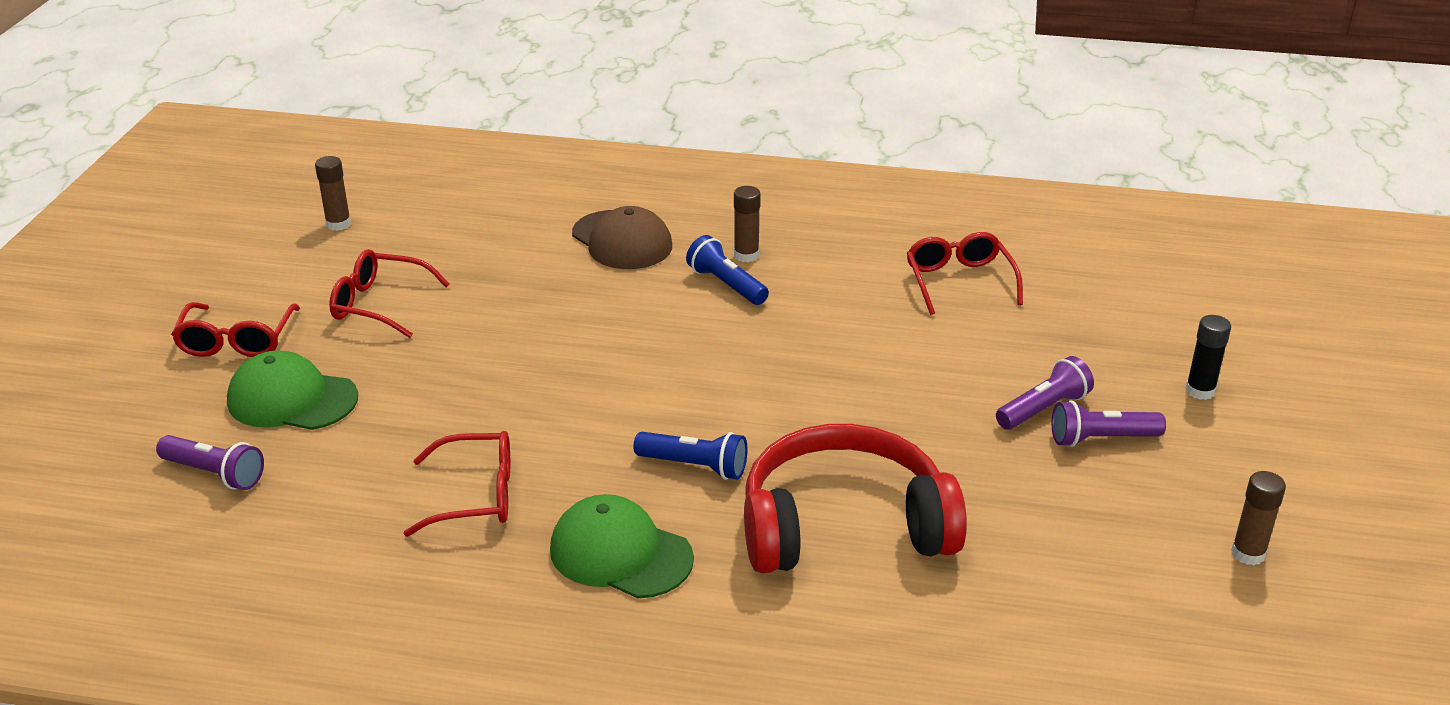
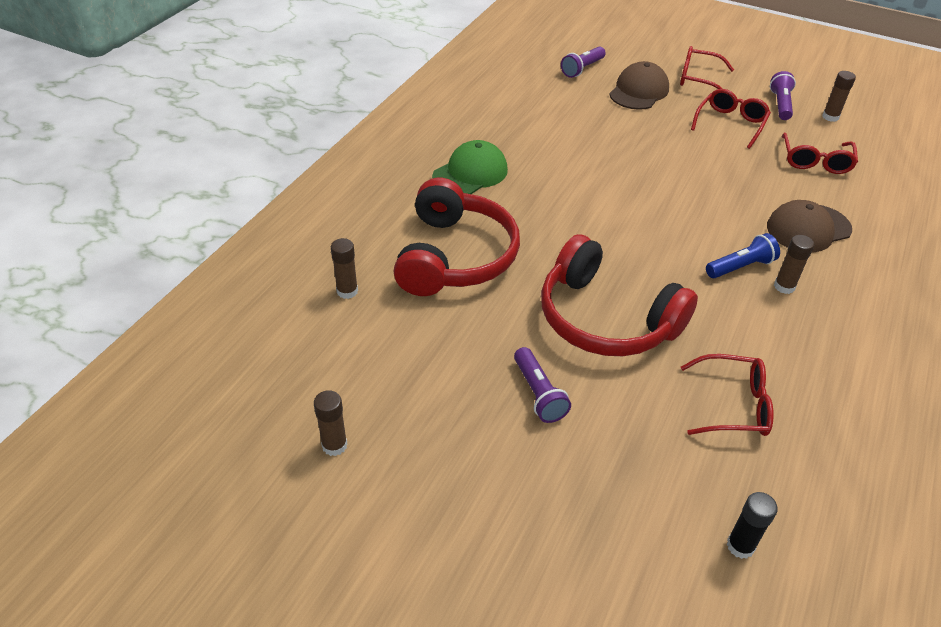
camera: 105 degrees right, 10 degrees up
(292, 399) = (639, 91): green cap -> brown cap
(476, 496) = (536, 136): red glasses -> red glasses (815, 161)
(695, 466) = (533, 211): blue flashlight -> none
(884, 374) = (606, 318): none -> red headphones
(989, 623) = (347, 291): none -> brown glue stick
(1101, 439) = (490, 414): purple flashlight -> purple flashlight (780, 104)
(1200, 391) = (531, 513): black glue stick -> black glue stick (740, 546)

